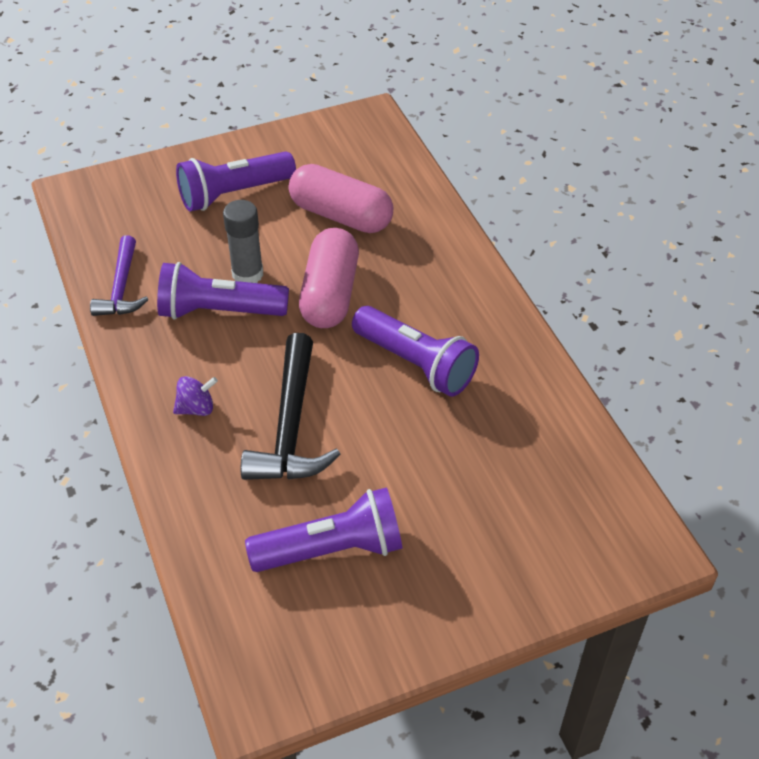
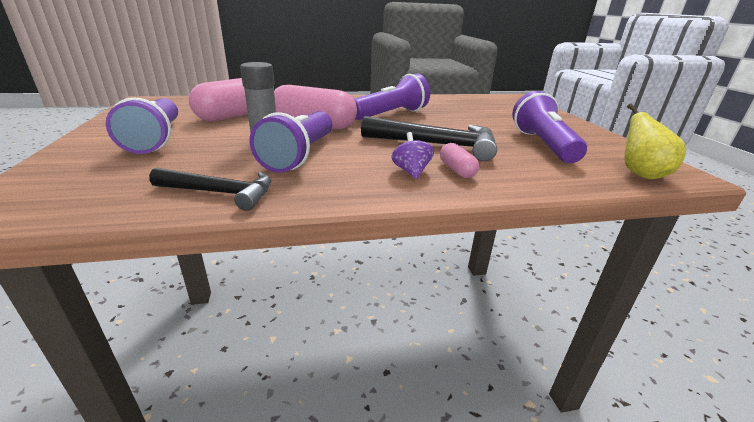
camera: 80 degrees left, 20 degrees down
(121, 287) = (220, 193): purple hammer -> black hammer
(210, 448) = (457, 170): none -> pink capsule
(245, 644) = (640, 174): none -> yellow pear

